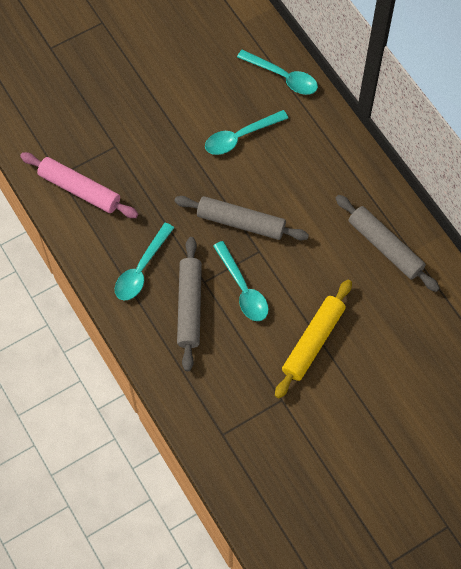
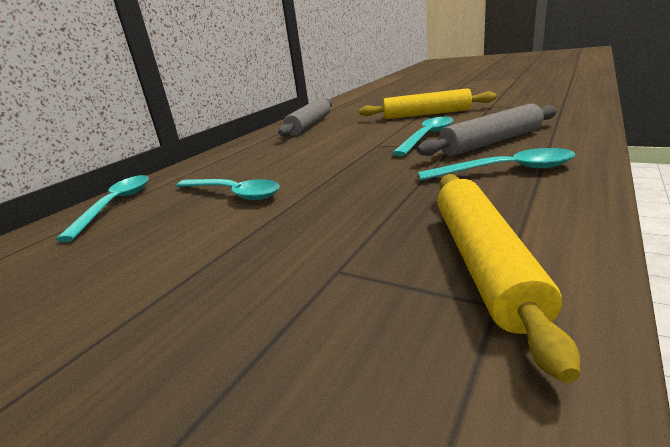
camera: 115 degrees left, 40 degrees down
(79, 190) = (483, 262): pink rolling pin -> yellow rolling pin
(241, 222) = (356, 158): grey rolling pin -> none

